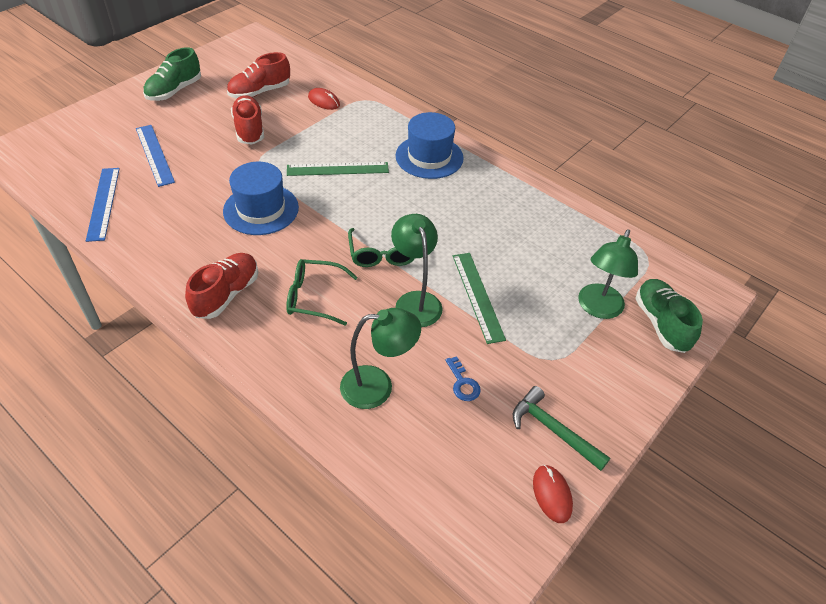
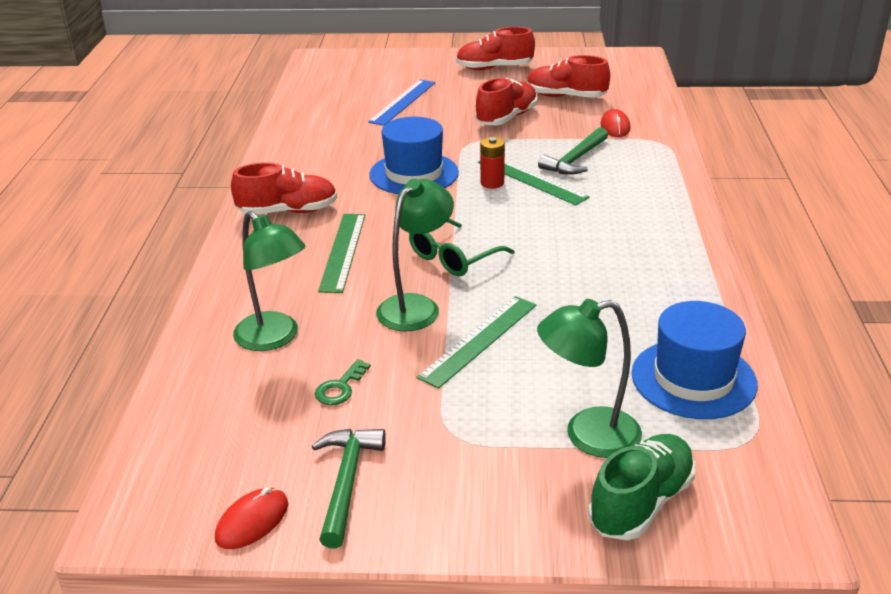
camera: 55 degrees right, 15 degrees down
(103, 203) = (315, 114): blue ruler -> none
(174, 91) = (494, 68): green shoe -> red shoe
(314, 297) = (342, 251): green glasses -> green ruler
(319, 186) = (492, 183): none -> red battery
(339, 139) = (575, 160): none -> green hammer
(429, 157) = (643, 214): blue hat -> blue hat (693, 379)
(463, 383) = (340, 387): blue key -> green key

